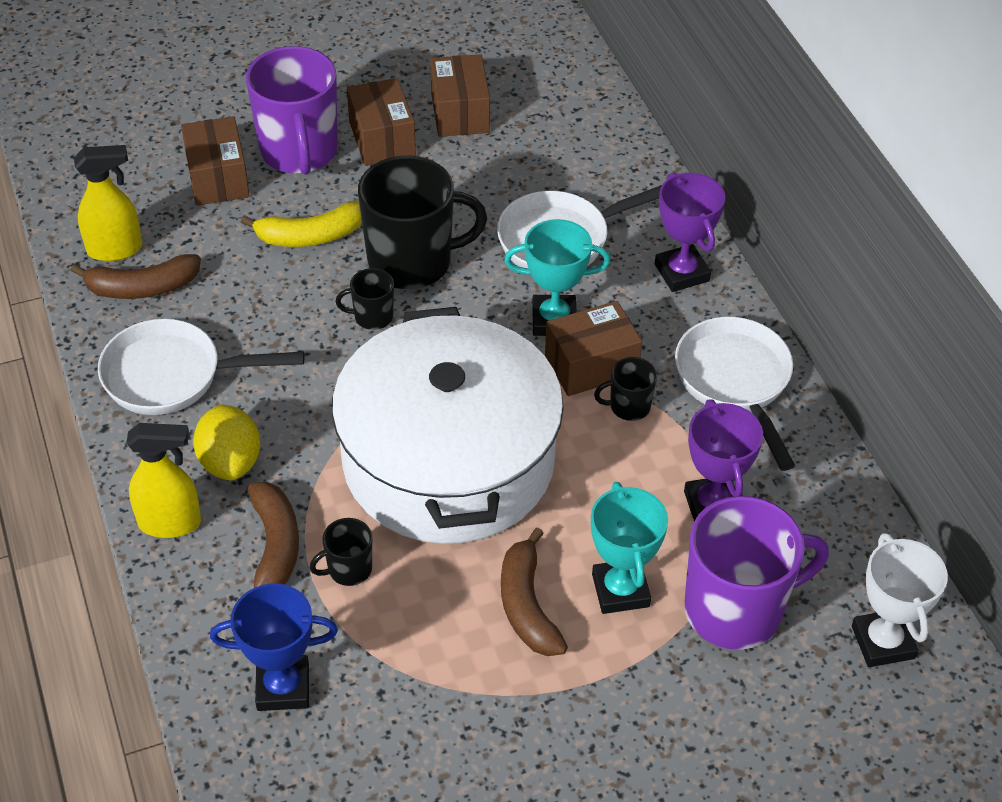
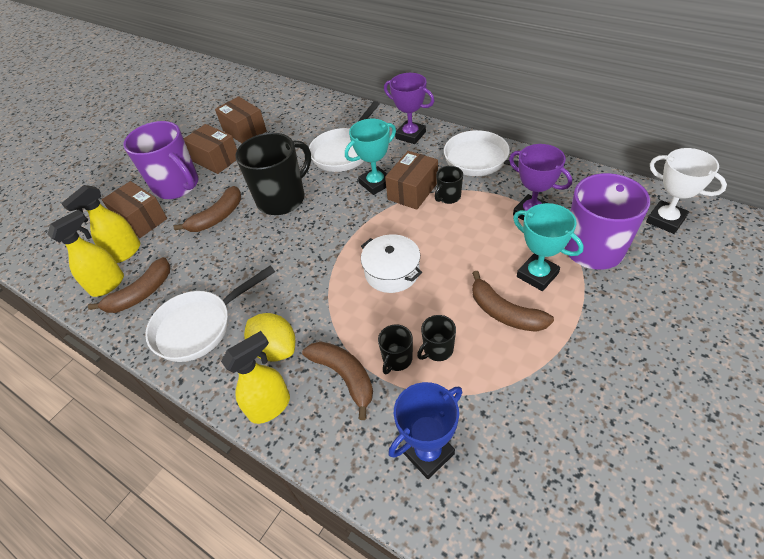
camera: 30 degrees left, 0 degrees up
(164, 216) = (125, 252): none -> yellow spray bottle
(310, 236) = (217, 217): yellow banana -> brown banana
(372, 316) = (285, 233): black mug -> black mug (437, 349)
(448, 461) = (392, 272): white pot -> white pot, size x0.42

